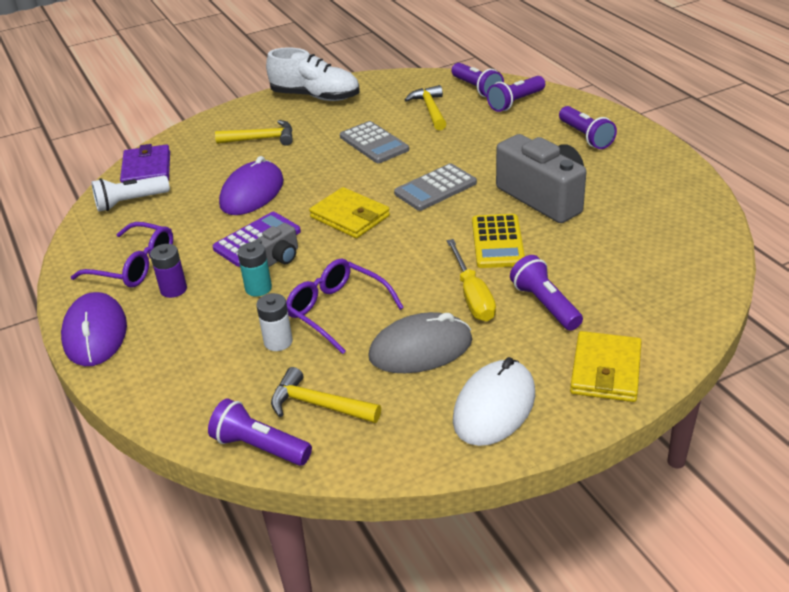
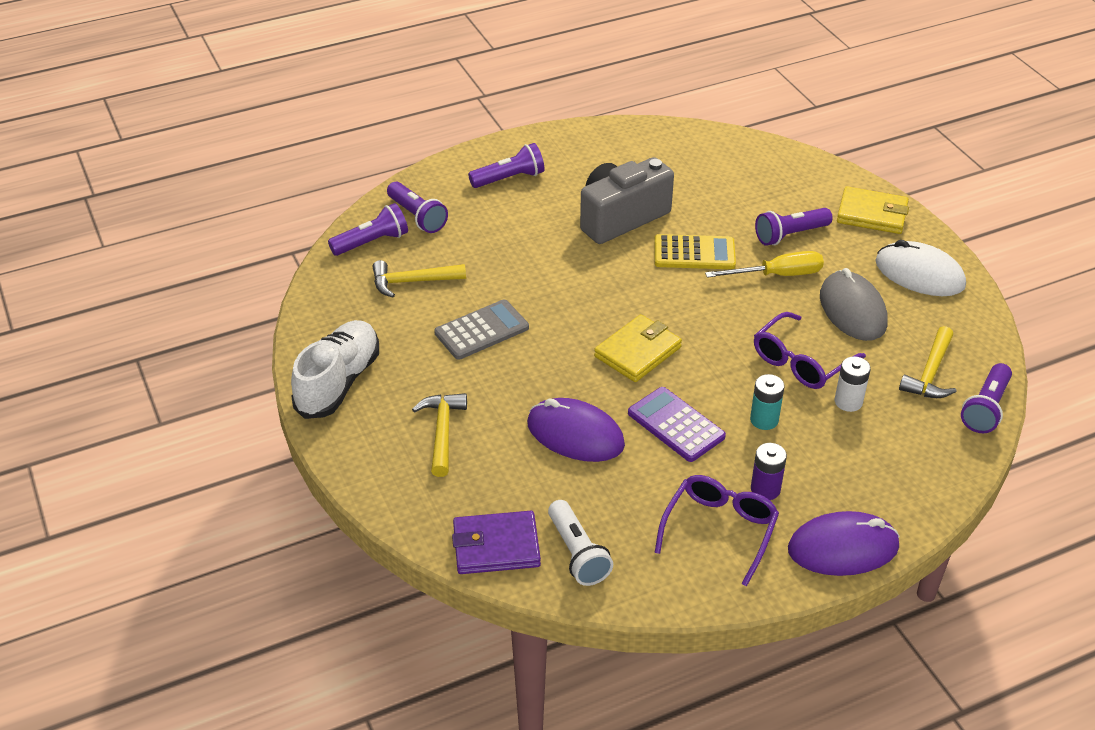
camera: 90 degrees left, 5 degrees up
(278, 258) = (712, 406): grey camera -> none
(435, 188) = (591, 287): grey calculator -> none

